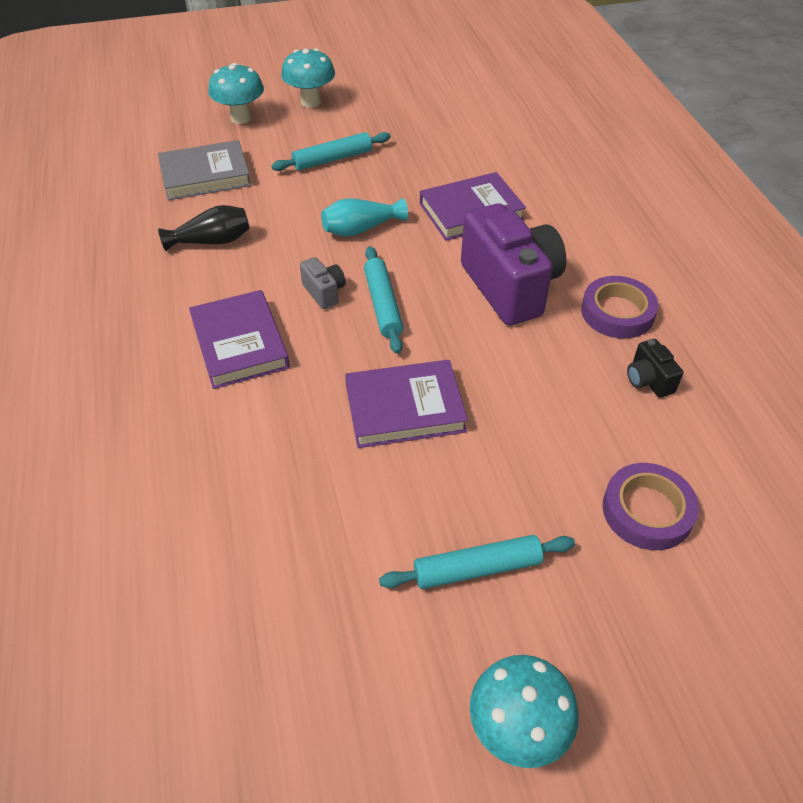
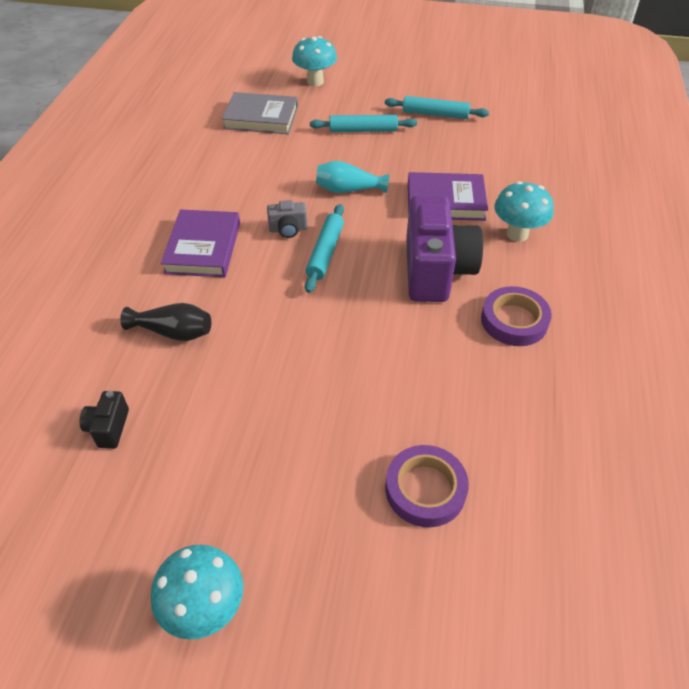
camera: 25 degrees right, 0 degrees up
(212, 241) = (234, 167): black vase -> black vase (174, 332)
(310, 102) = (376, 82): turquoise mushroom -> turquoise mushroom (517, 234)
(324, 292) = (288, 229): grey camera -> grey camera turned 90 degrees clockwise
(404, 408) = (288, 336): purple book -> none
(477, 568) = (259, 476): turquoise rolling pin -> turquoise rolling pin (435, 114)
(648, 380) = (502, 385): black camera -> black camera (108, 428)

